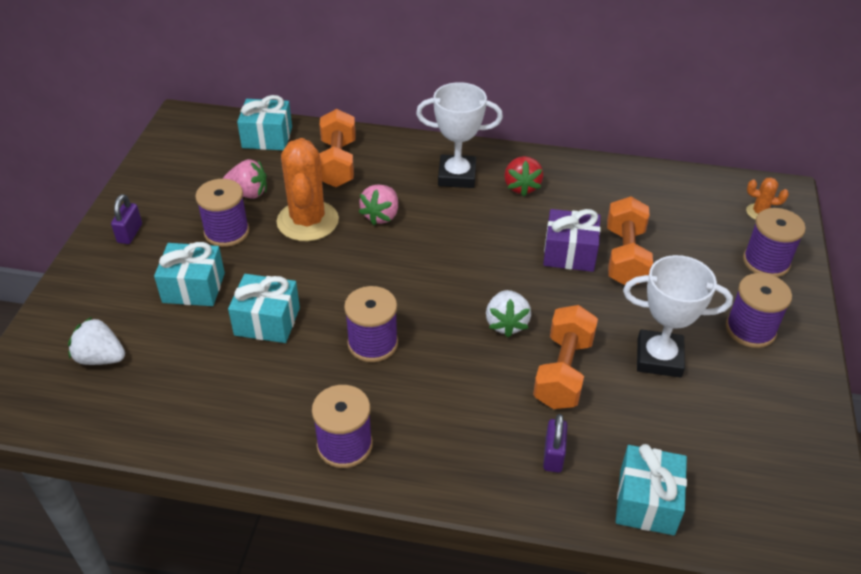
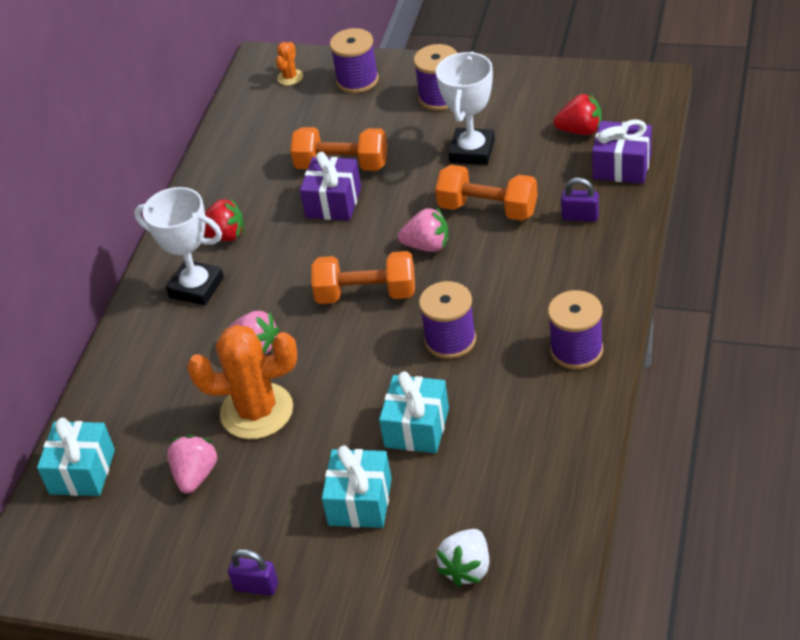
camera: 80 degrees left, 0 degrees up
(226, 232) = (266, 486): purple spool -> none
(337, 163) = (152, 394): orange dumbbell -> orange dumbbell (366, 294)
(457, 176) = (196, 287): white trophy -> white trophy turned 75 degrees counterclockwise
(506, 323) = (427, 246): white strawberry -> pink strawberry
(646, 502) = (622, 166): turquoise gift -> purple gift
(710, 461) = (580, 131): none -> red strawberry

